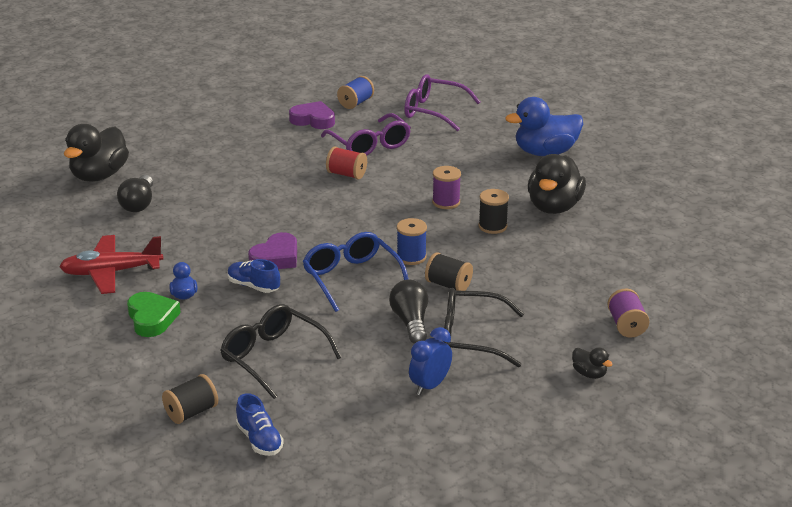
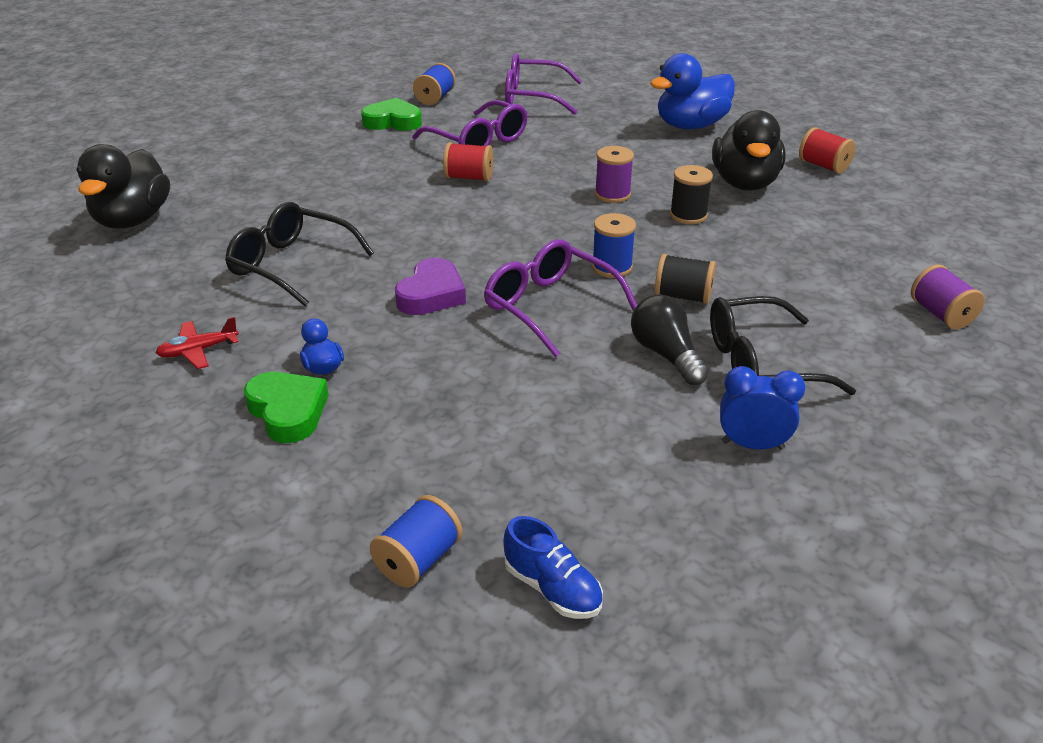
camera: 15 degrees left, 5 degrees up
(111, 272) = (198, 351): red plane -> red plane, size x0.53
(139, 204) = (203, 249): black light bulb -> none
(191, 412) = (418, 560): black spool -> blue spool
(253, 286) = (419, 338): blue shoe -> none
(273, 357) = (503, 442): black glasses -> black glasses (291, 265)
(313, 120) = (393, 122): purple heart -> green heart
(352, 278) = (550, 307): blue glasses -> purple glasses
(430, 386) = (752, 445): blue clock -> blue clock turned 75 degrees clockwise
(589, 374) = (947, 388): black duck -> none
(628, 201) = (823, 166): none -> red spool

